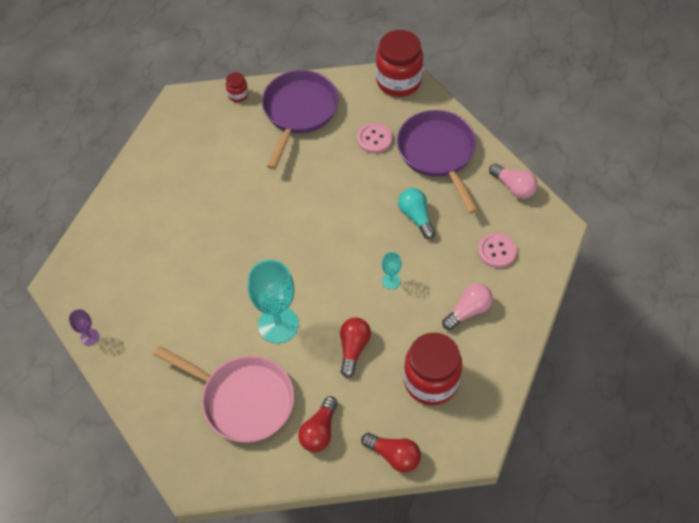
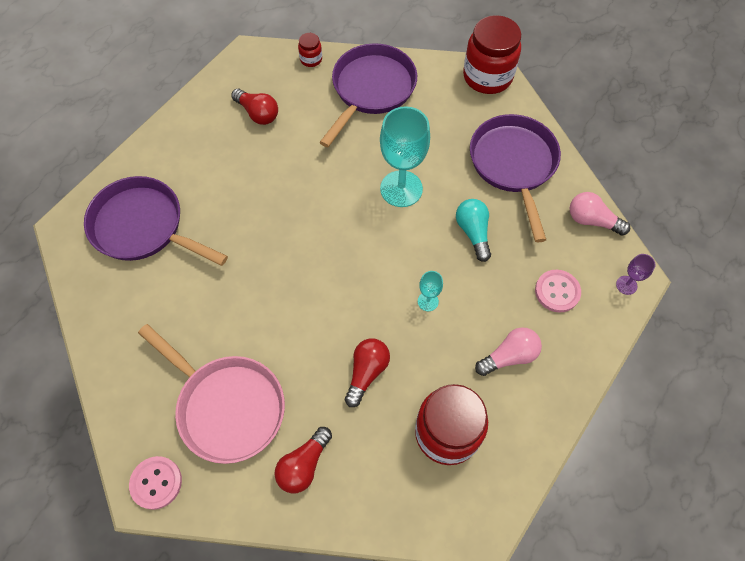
camera: 10 degrees right, 5 degrees up
(90, 337) = (81, 295): purple goblet -> purple goblet (626, 285)
(127, 269) = (143, 227): none -> purple pan
(278, 325) = (289, 325): turquoise goblet -> turquoise goblet (401, 189)
(374, 139) = (446, 135): pink button -> pink button (156, 483)
(394, 456) = (383, 516): red light bulb -> red light bulb (258, 113)
(514, 187) = (592, 220): pink light bulb -> pink light bulb turned 150 degrees clockwise

